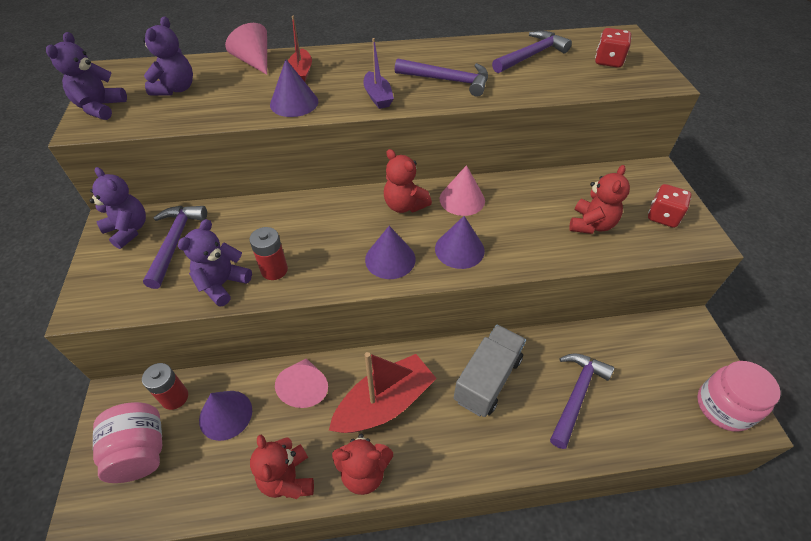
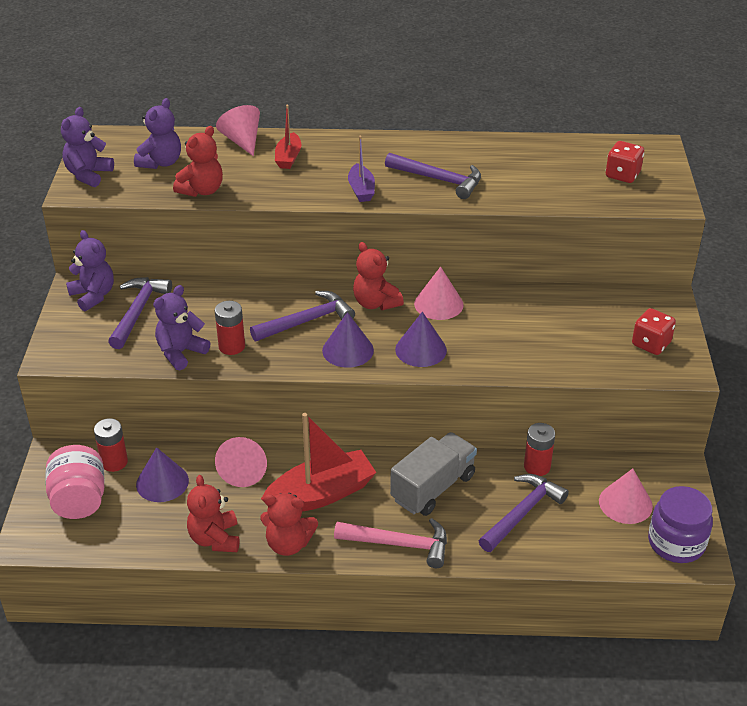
camera: 10 degrees right, 10 degrees down
(294, 103) = (276, 188): purple cone -> none
(473, 453) = (399, 544): none -> pink hammer
(531, 55) = (540, 161): purple hammer -> purple hammer (307, 321)
(572, 341) = (537, 466): none -> red battery
(591, 224) = (568, 343): red teddy bear -> red teddy bear (202, 190)
(662, 369) = (625, 503): none -> pink cone
(723, 407) = (676, 543): pink jar -> purple jar

